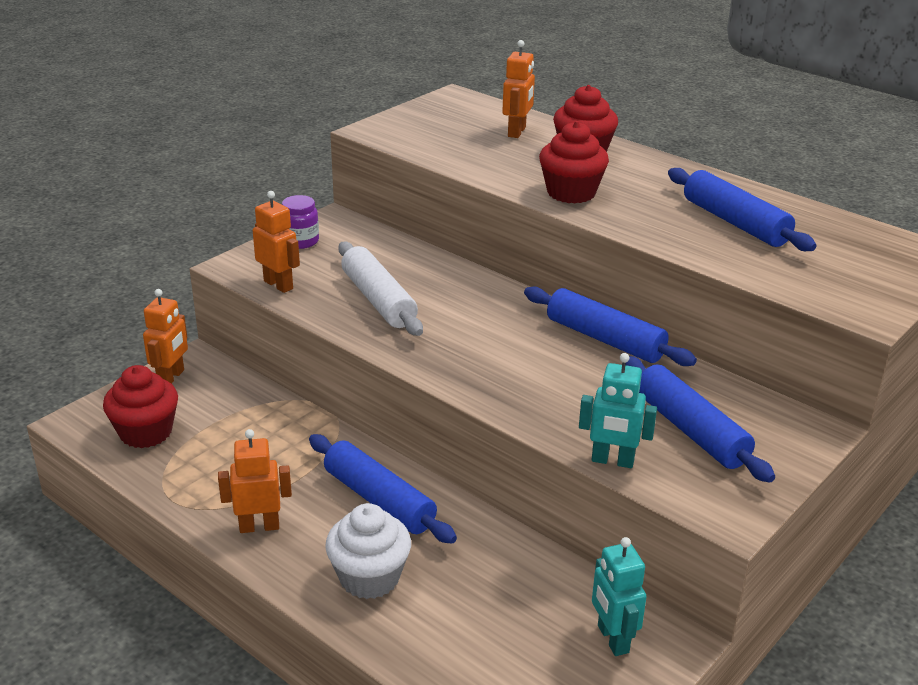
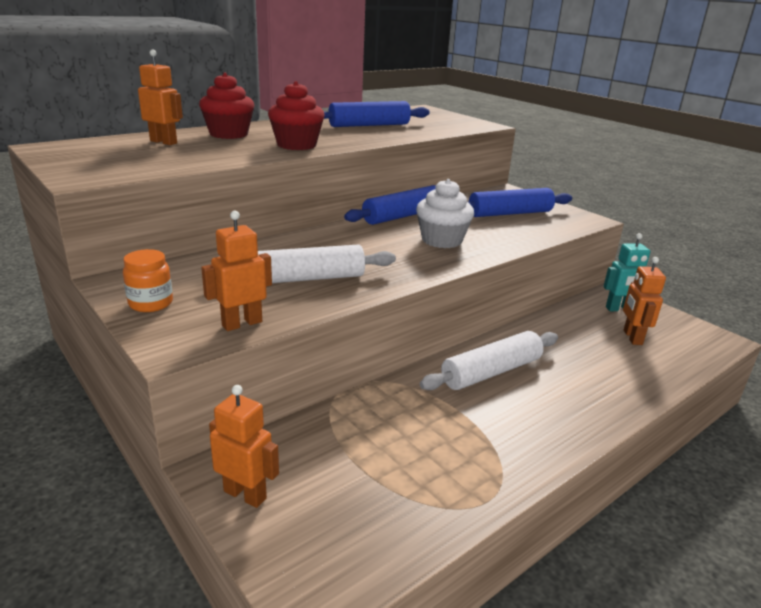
camera: 80 degrees left, 5 degrees down
(146, 432) = (358, 521): red cupcake -> none
(259, 526) = (528, 439): orange robot -> orange robot (632, 337)
(300, 241) = (151, 303): purple jar -> orange jar
(369, 577) = (584, 387): white cupcake -> white cupcake (442, 240)
(379, 500) = (491, 372): blue rolling pin -> white rolling pin
(612, 461) = (544, 235): turquoise robot -> none

